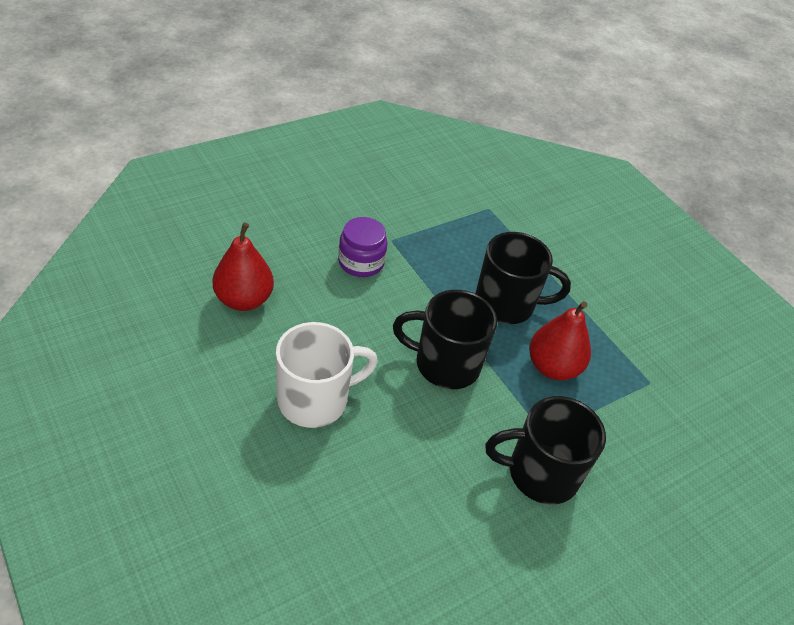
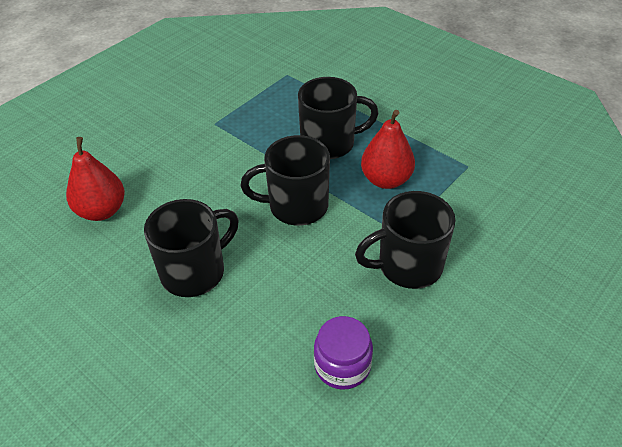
camera: 10 degrees left, 0 degrees up
(315, 399) = (195, 271): white mug -> black mug
(361, 262) = (194, 148): purple jar -> purple jar (342, 365)

